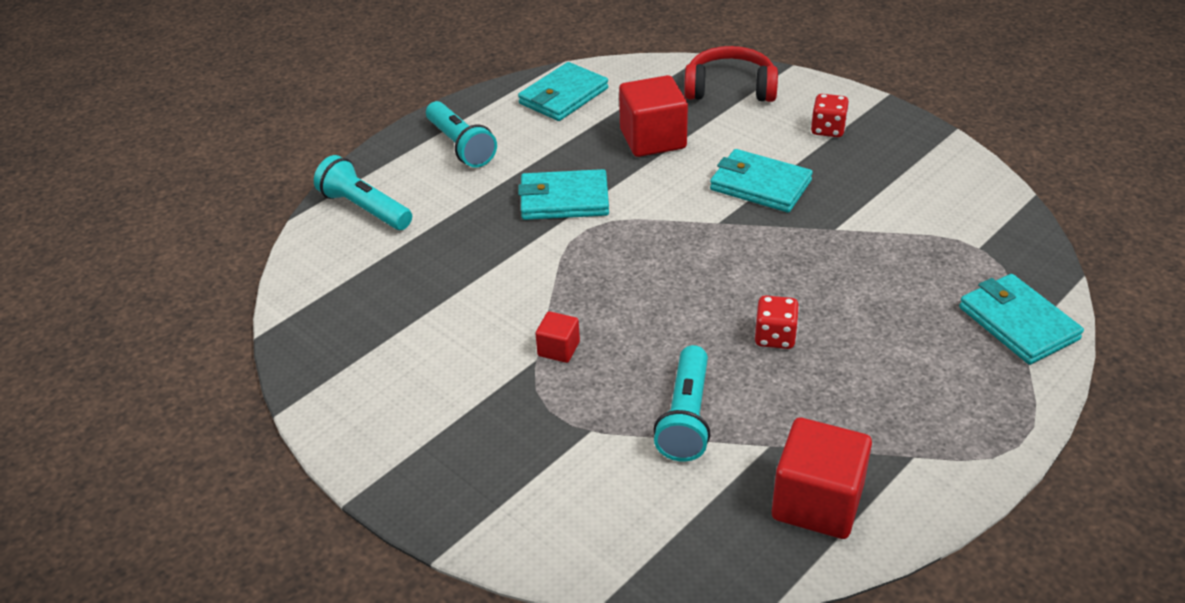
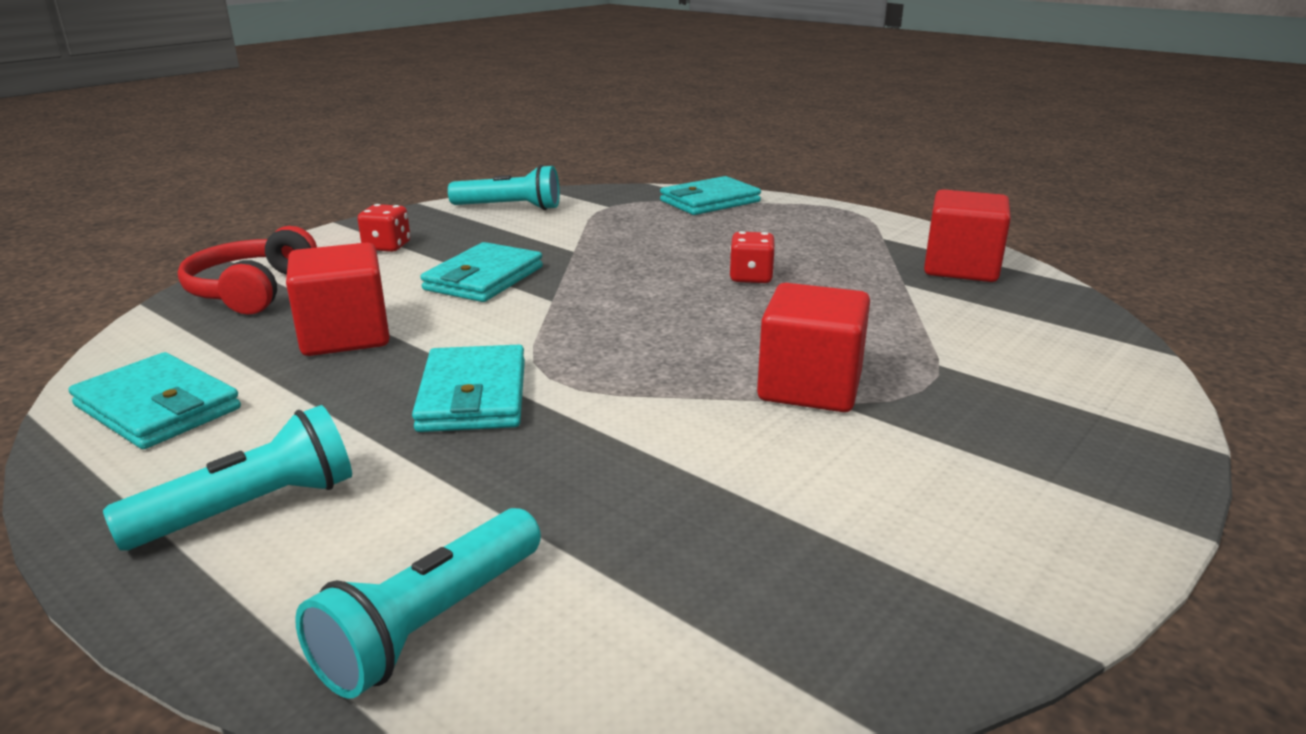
camera: 95 degrees left, 15 degrees down
(558, 349) = (810, 387): red cube -> red cube, size x1.99
(686, 417) = (889, 316): turquoise flashlight -> turquoise flashlight (509, 208)

